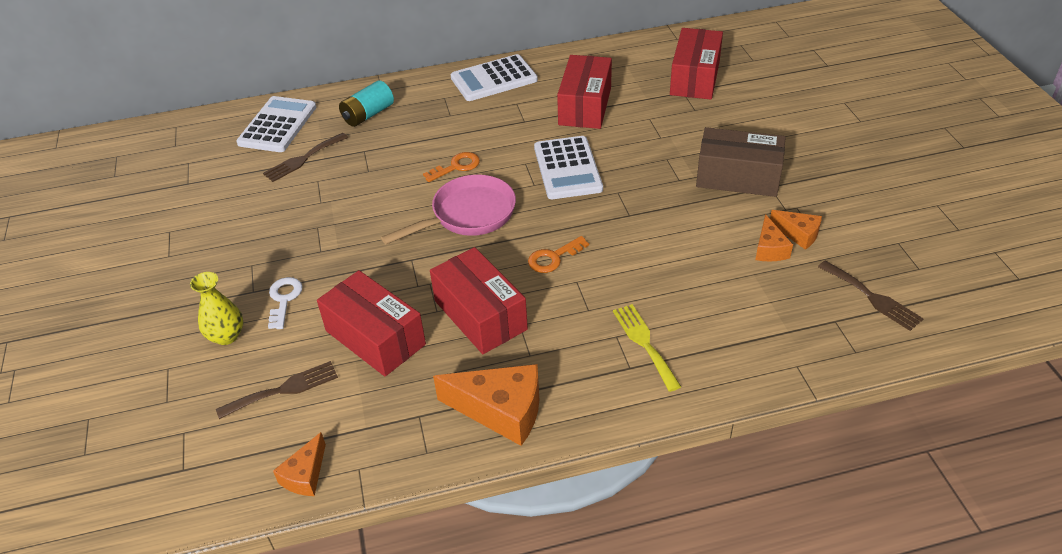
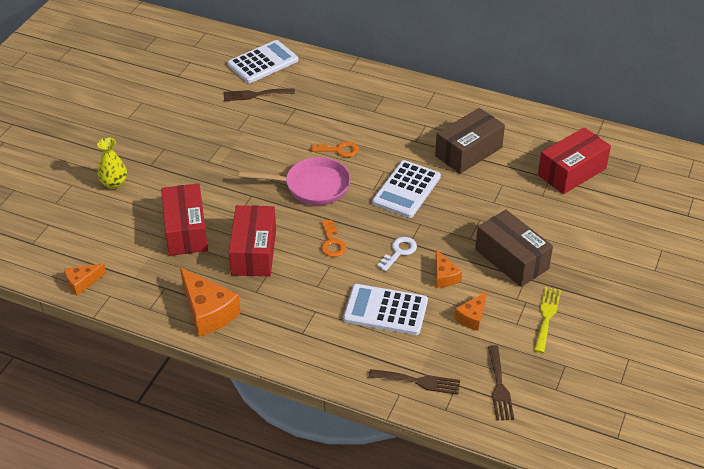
camera: 35 degrees right, 0 degrees up
(284, 299) = (161, 179): white key -> white key (399, 252)
(284, 389) = (114, 231): brown fork -> brown fork (419, 381)
(368, 114) = (323, 83): turquoise battery -> none
(494, 79) = (430, 99): white calculator -> white calculator (385, 310)
(553, 258) = (332, 243): orange key -> orange key turned 105 degrees counterclockwise
(585, 106) = (468, 152): red box -> brown box
(644, 343) = (326, 325): yellow fork -> yellow fork (546, 316)
(798, 234) = (503, 319): orange cheese -> orange cheese (444, 276)

